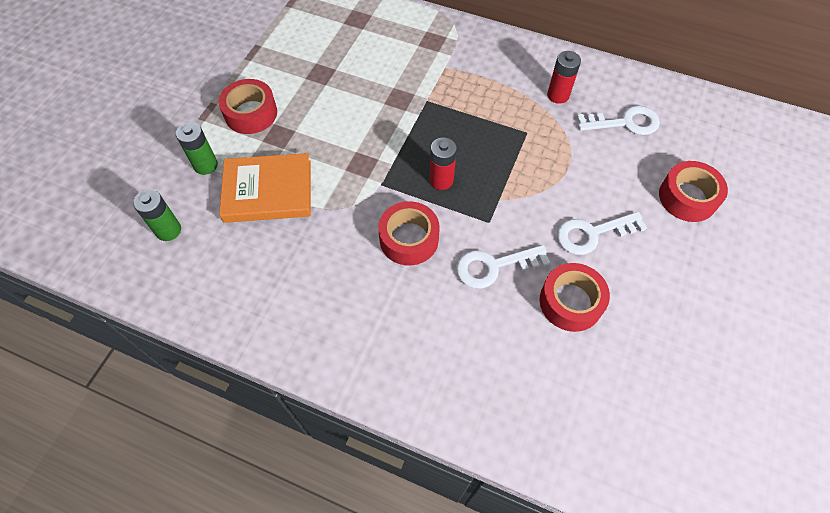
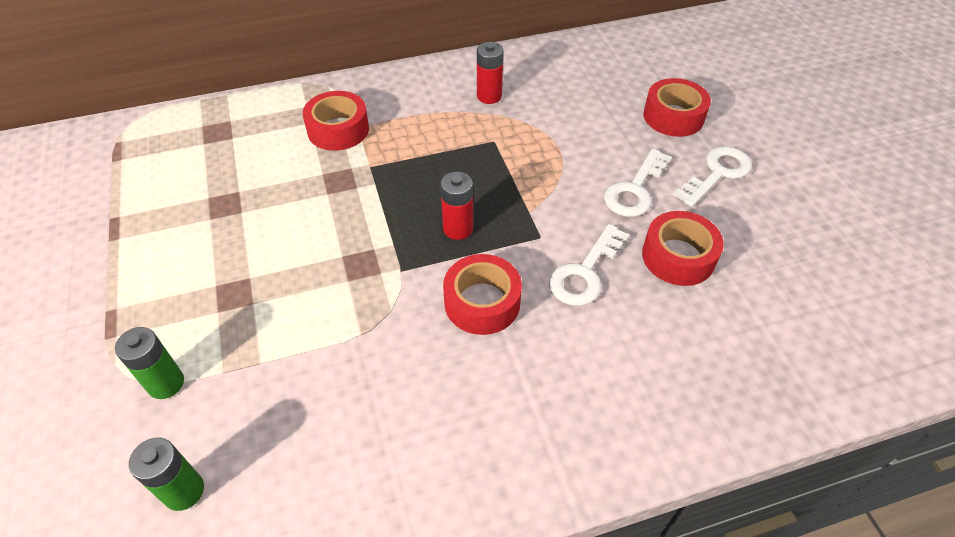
camera: 40 degrees left, 10 degrees down
(251, 113) = (174, 292): red tape -> red tape (338, 129)
(268, 191) = (277, 359): orange book -> none
(624, 123) = (566, 88): white key -> white key (717, 174)

